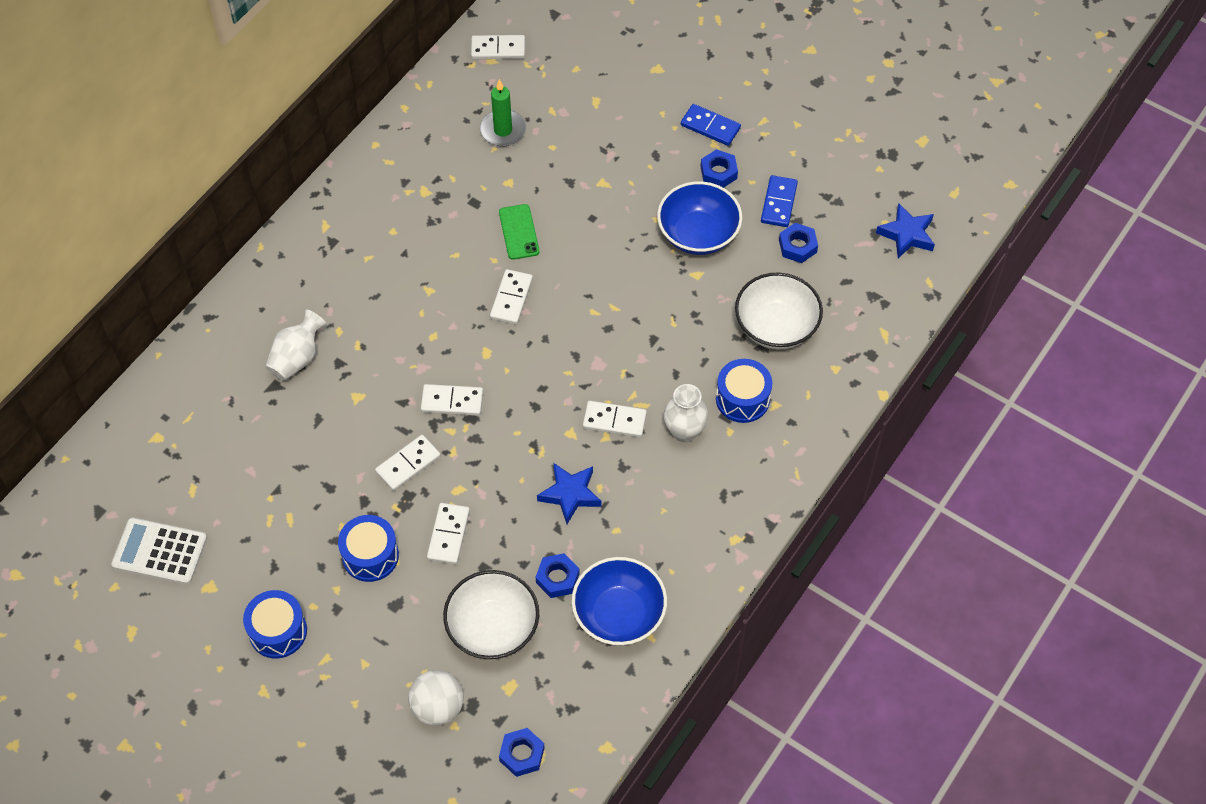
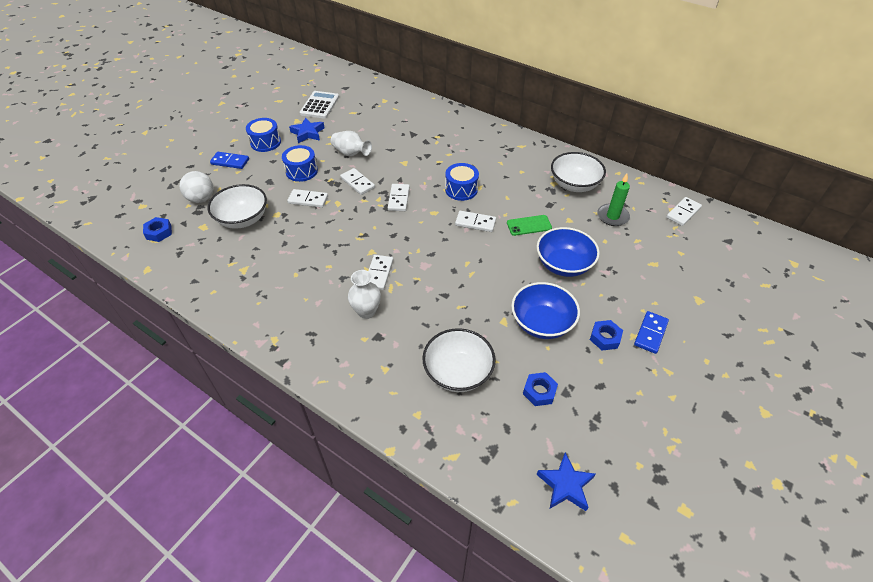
camera: 90 degrees right, 10 degrees down
(297, 358) = (430, 140): white vase -> white vase (351, 153)
(430, 166) = (574, 184): none -> white bowl
(498, 49) = (683, 213): white domino -> white domino turned 45 degrees clockwise
(557, 578) = (267, 246): blue nut -> none
(570, 494) = (326, 252): blue star -> blue star (308, 133)
(619, 614) = (234, 275): blue bowl -> blue bowl (563, 265)
(742, 399) = (391, 347): blue drum -> blue drum (461, 189)
(778, 203) = (582, 379): blue domino -> blue domino (230, 162)

